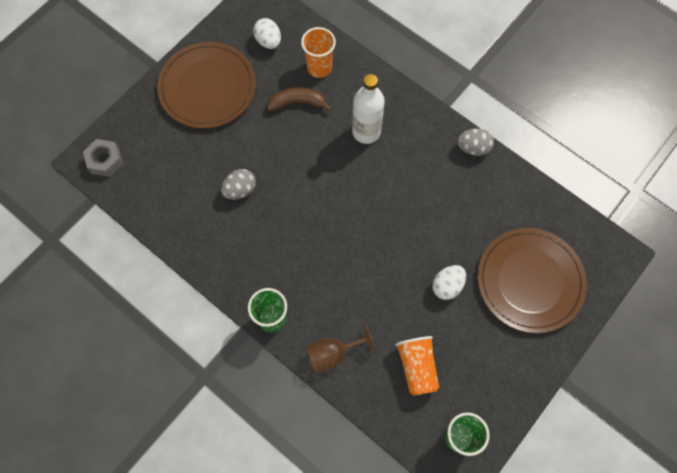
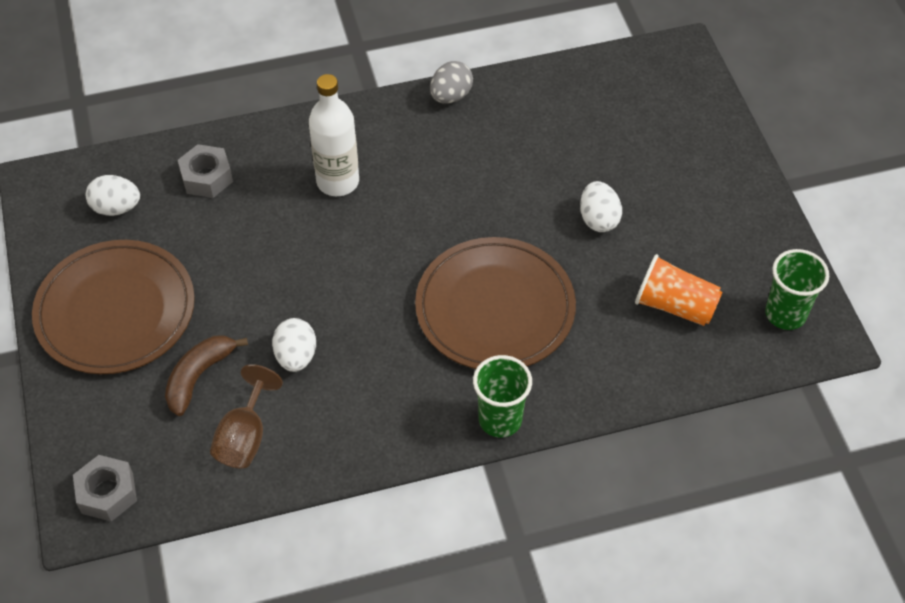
camera: 55 degrees left, 15 degrees down
(240, 190) = (296, 356): grey egg -> white egg
(297, 103) = (233, 227): brown banana -> brown banana (199, 376)
(319, 67) = (206, 177): orange cup -> grey nut
(332, 354) = (595, 381): brown goblet -> brown goblet (245, 437)
(530, 281) = (652, 142): brown plate -> brown plate (495, 308)

